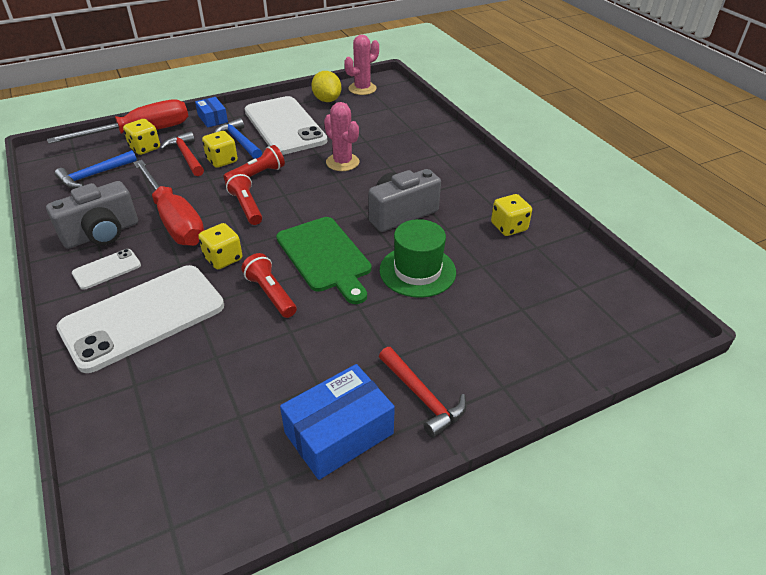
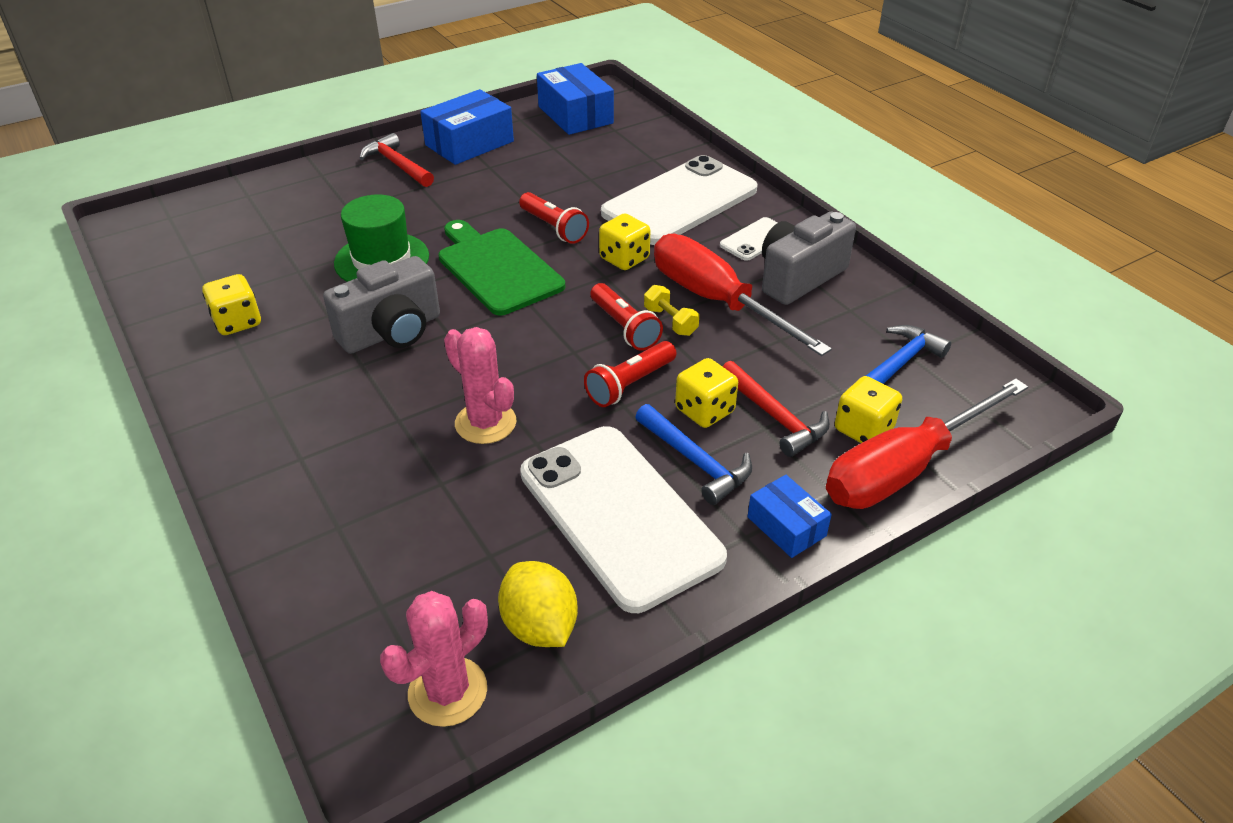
camera: 175 degrees right, 0 degrees up
(188, 491) = (575, 115): none -> blue box
(214, 208) = (670, 321): none -> yellow dumbbell

